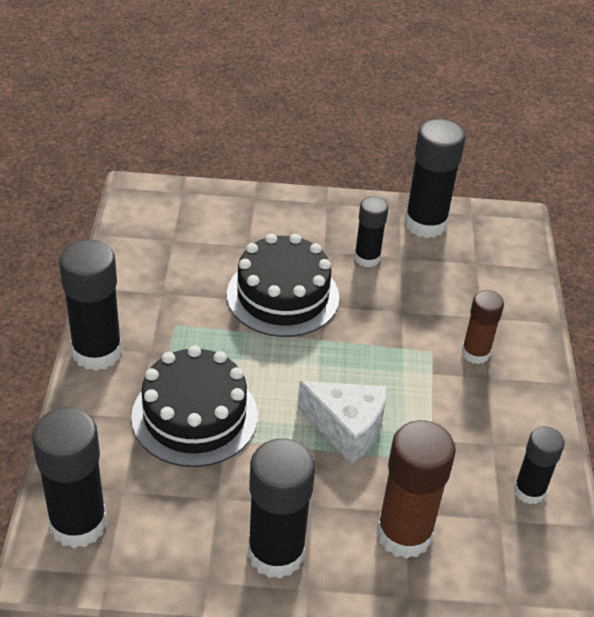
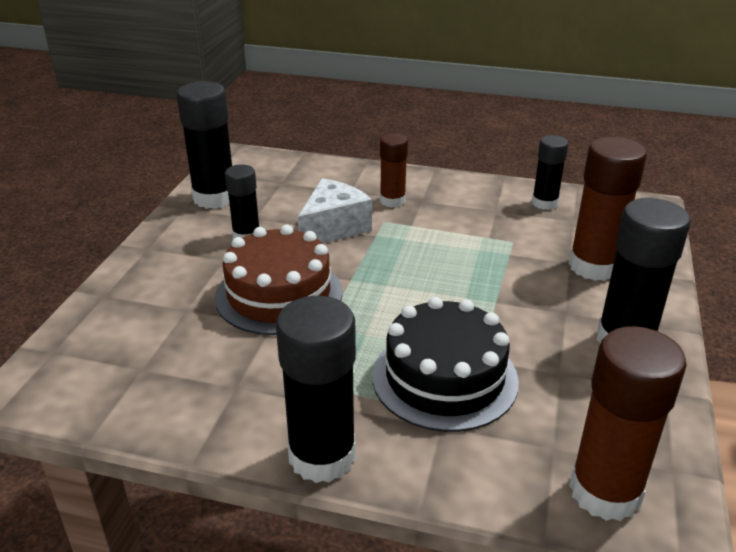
camera: 75 degrees left, 10 degrees down
(78, 524) = (605, 492): black glue stick -> brown glue stick
(283, 296) = (279, 294): black cake -> brown cake
(346, 429) = (473, 279): white cheese -> white cheese (333, 228)

